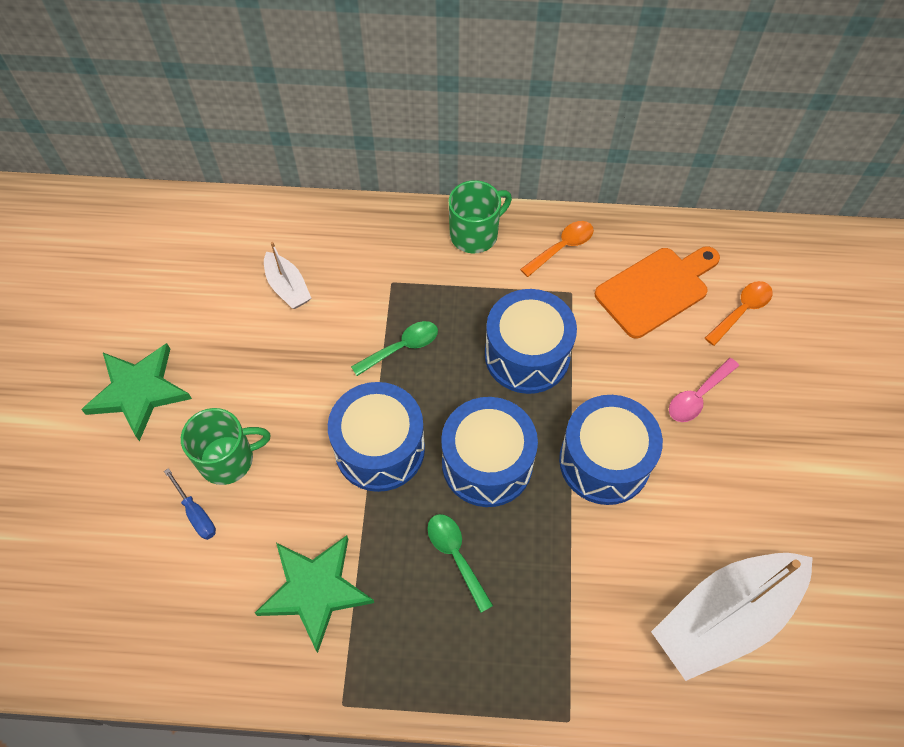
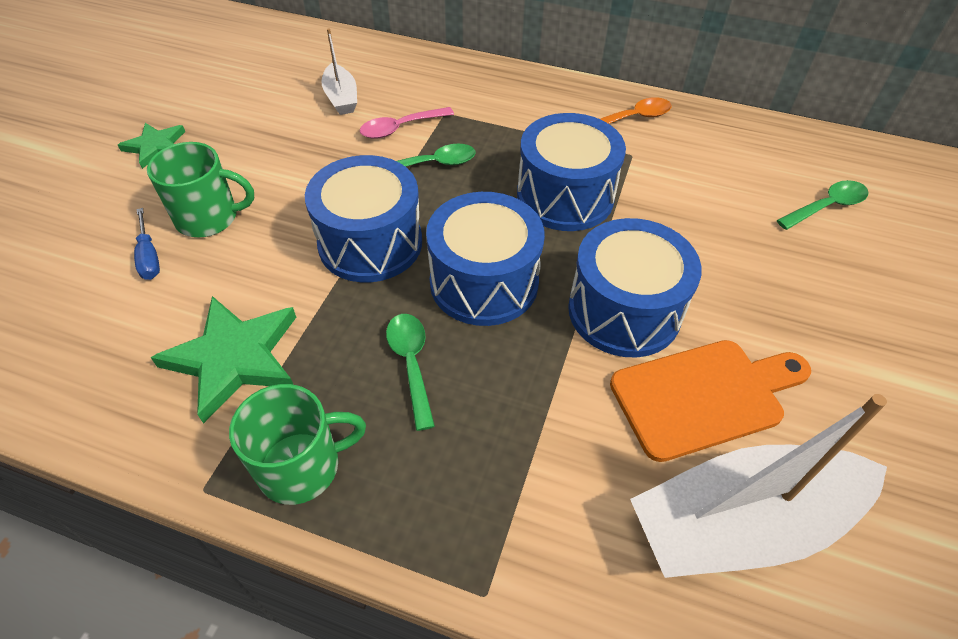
camera: 15 degrees right, 10 degrees down
(138, 391) = (156, 147): green star -> green star, size x0.59
(475, 234) = (545, 93): green mug -> green mug (301, 466)
(656, 289) = (728, 170): orange cutting board -> orange cutting board (703, 396)
(698, 396) = (756, 273): pink spoon -> pink spoon (400, 128)
(741, 311) = (826, 207): orange spoon -> green spoon

